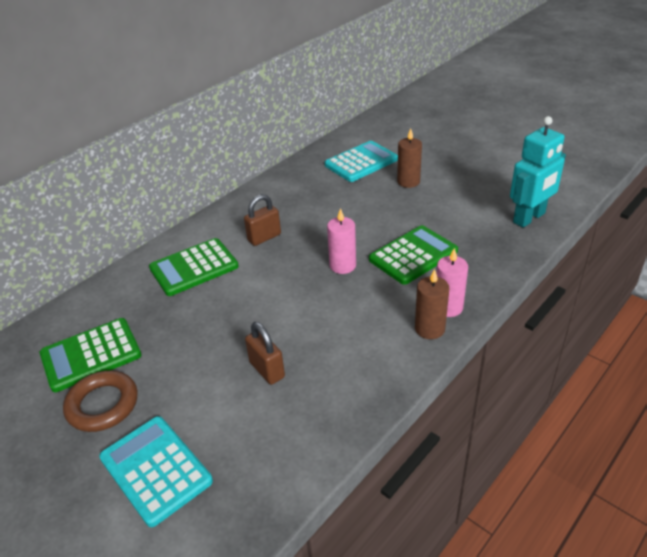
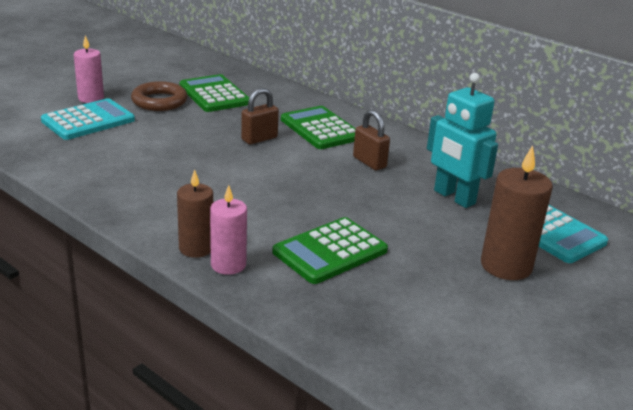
camera: 85 degrees right, 10 degrees down
(267, 370) = (170, 160): brown padlock -> brown padlock (259, 139)
(342, 265) = (315, 204): pink candle -> pink candle (91, 98)
(408, 182) = (506, 266): brown candle -> brown candle, size x1.51
(413, 255) = (330, 251): green calculator -> green calculator turned 90 degrees clockwise
(529, 218) = (419, 368): turquoise robot -> turquoise robot (454, 197)

